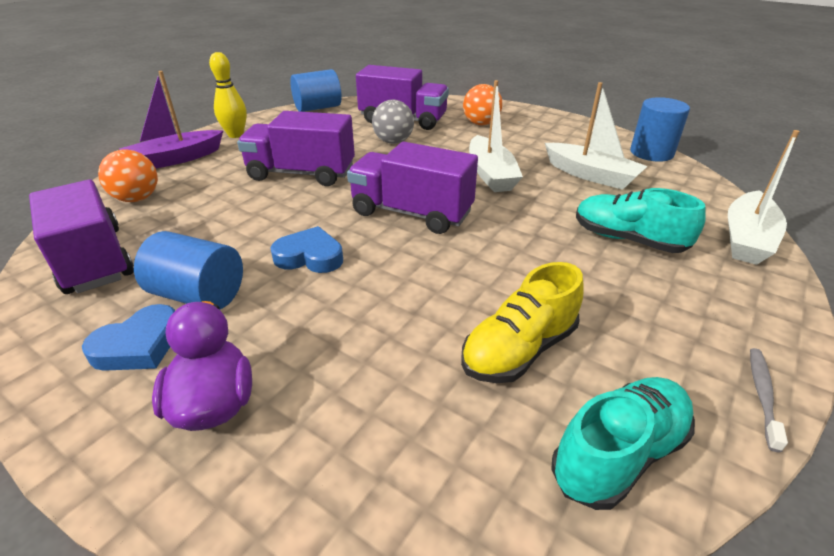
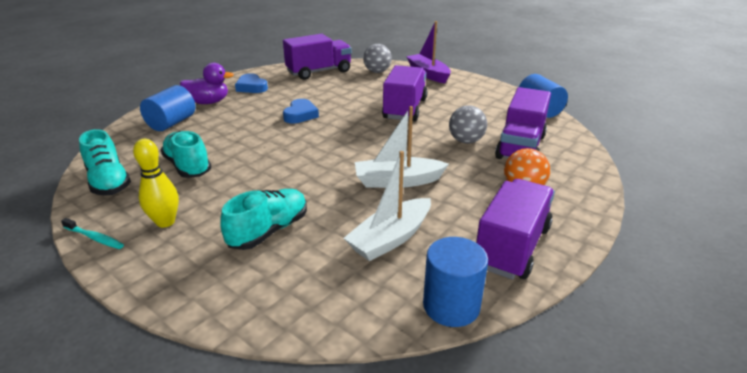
camera: 95 degrees right, 5 degrees down
(137, 198) = (377, 72): orange ball -> grey ball
(199, 295) = (279, 93): blue cylinder -> blue cylinder (172, 123)
(235, 135) = (471, 86): yellow bowling pin -> yellow bowling pin (165, 222)
(411, 213) = (340, 144): purple truck -> purple truck (512, 247)
(519, 350) = (188, 166): yellow shoe -> turquoise shoe
(746, 239) = (238, 308): white boat -> none
(762, 395) = (95, 238): grey toothbrush -> turquoise toothbrush

